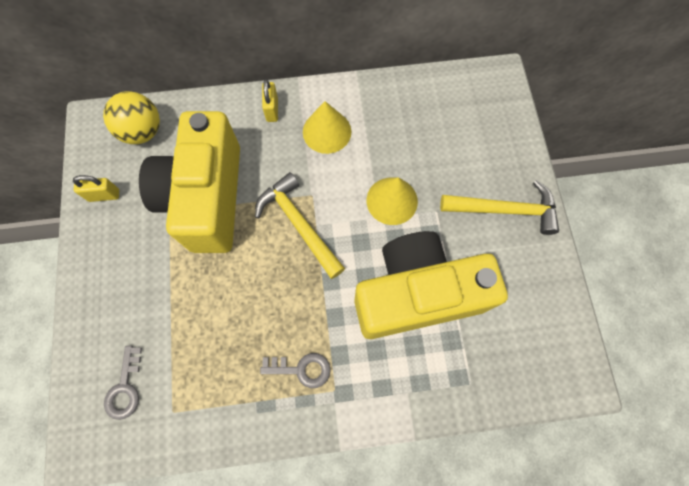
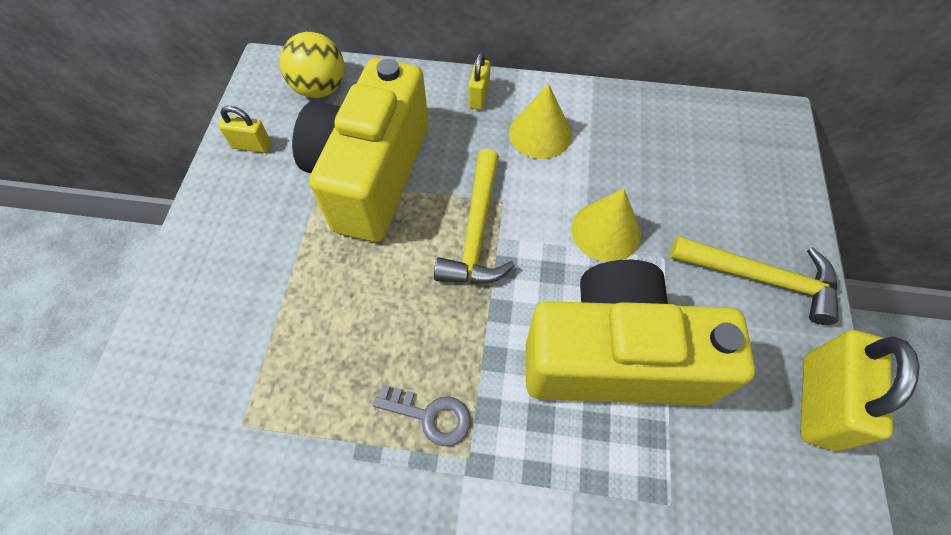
camera: 15 degrees right, 10 degrees down
(125, 388) = (194, 376): grey key -> none
(299, 224) = (476, 231): yellow hammer -> yellow hammer turned 150 degrees counterclockwise
(553, 289) = (818, 401): none -> yellow padlock

